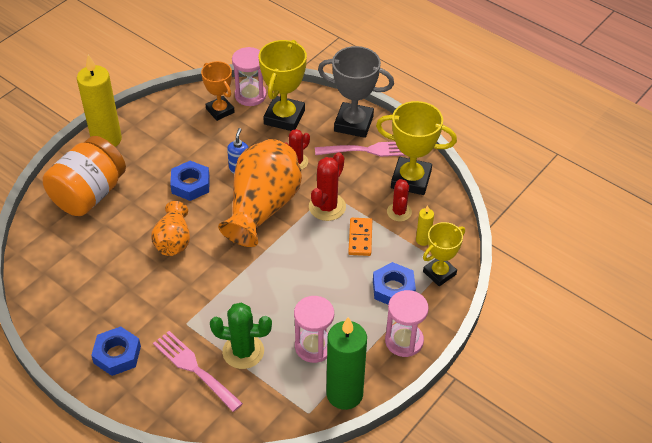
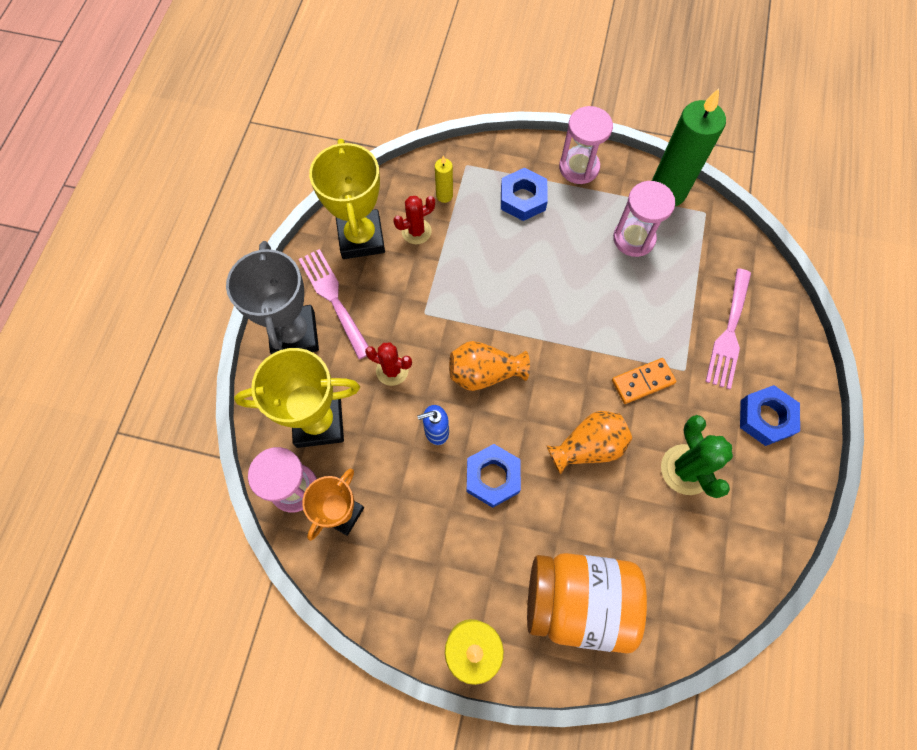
camera: 115 degrees left, 20 degrees up
(243, 351) = (680, 298): green cactus -> green cactus (686, 469)
(262, 207) = (484, 373): orange vase -> orange vase, size x0.55
(327, 207) = (446, 305): red cactus -> none
(360, 238) = (474, 254): orange domino -> orange domino (642, 381)
(439, 273) = (480, 167): yellow trophy -> none

